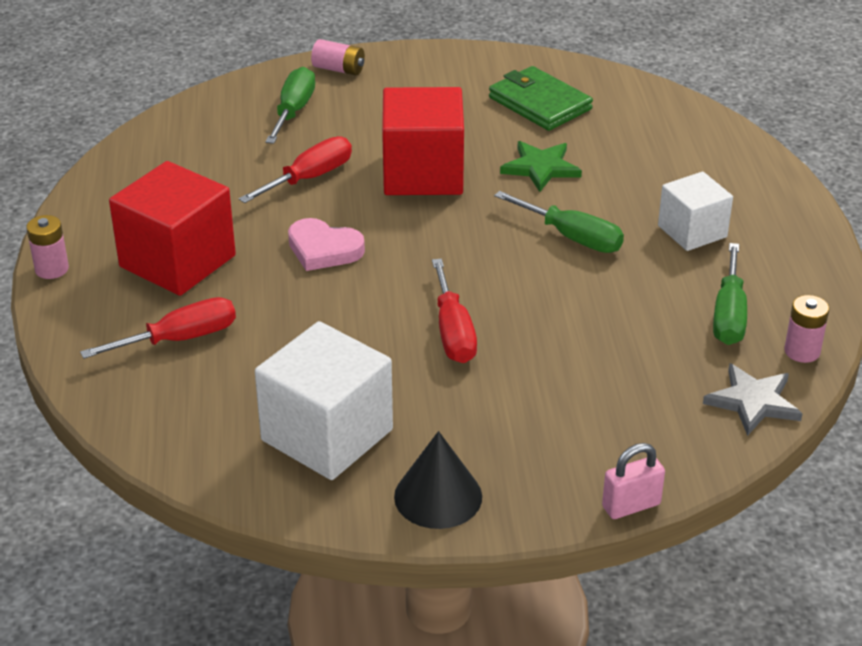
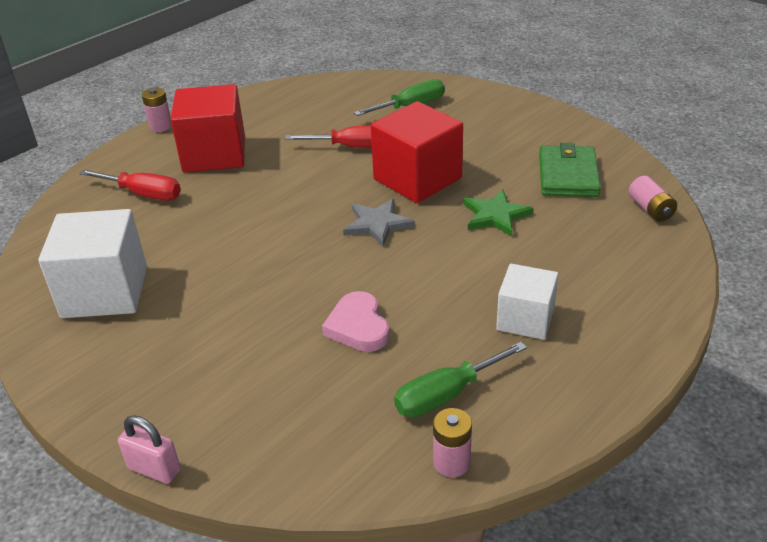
camera: 50 degrees right, 0 degrees up
(323, 249) = (288, 190): pink heart -> pink heart (358, 326)
(339, 69) = (477, 96): pink battery -> pink battery (650, 209)
(438, 496) = (83, 370): black cone -> none
(453, 332) = (264, 281): red screwdriver -> none
(572, 237) = (436, 271): green screwdriver -> none
(753, 402) = (351, 469): grey star -> grey star (377, 224)

